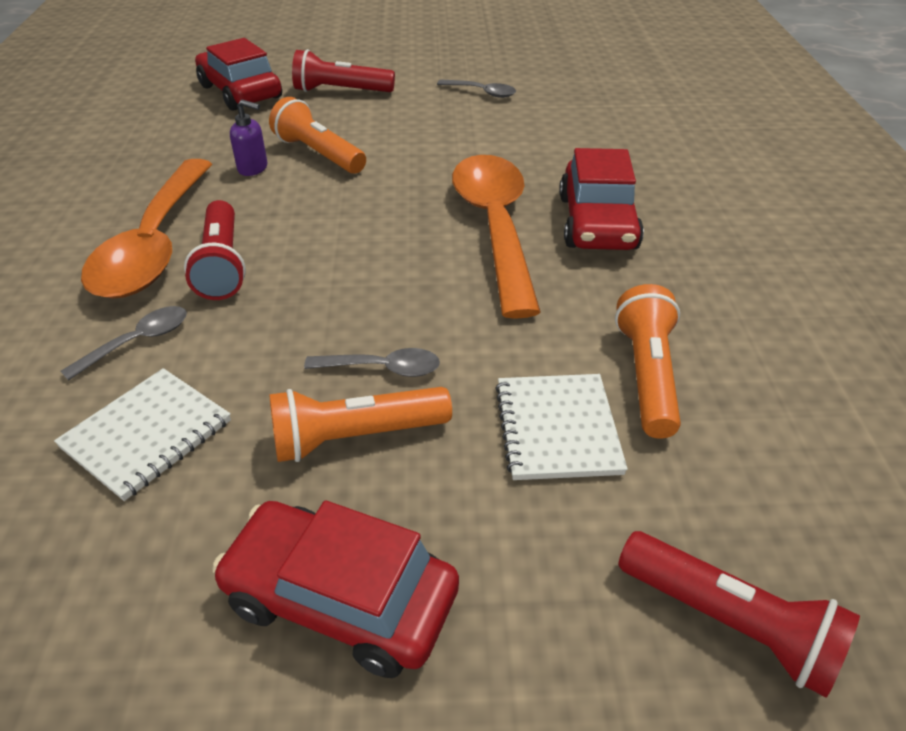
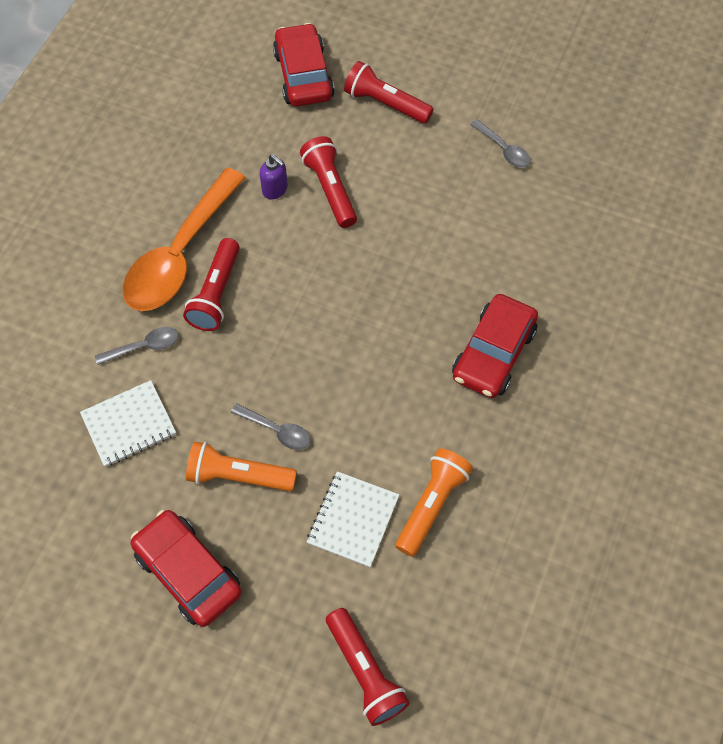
camera: 25 degrees right, 20 degrees up
(318, 154) = (330, 189): orange flashlight -> red flashlight
(495, 227) = (416, 328): orange spoon -> none

